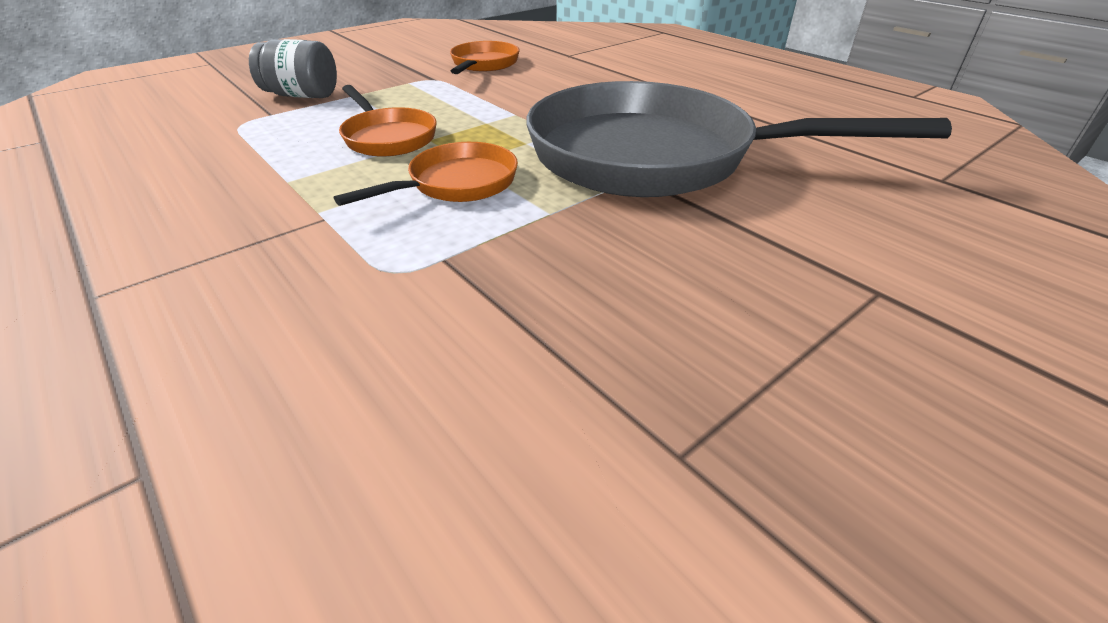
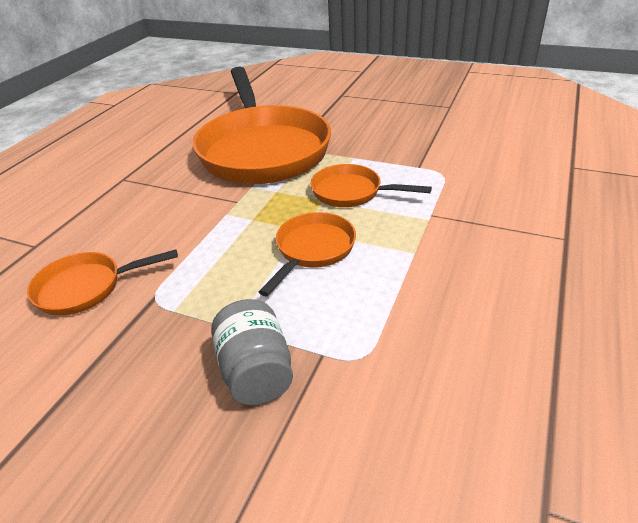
camera: 115 degrees left, 0 degrees up
(656, 157) = (262, 149): grey pan -> orange pan

